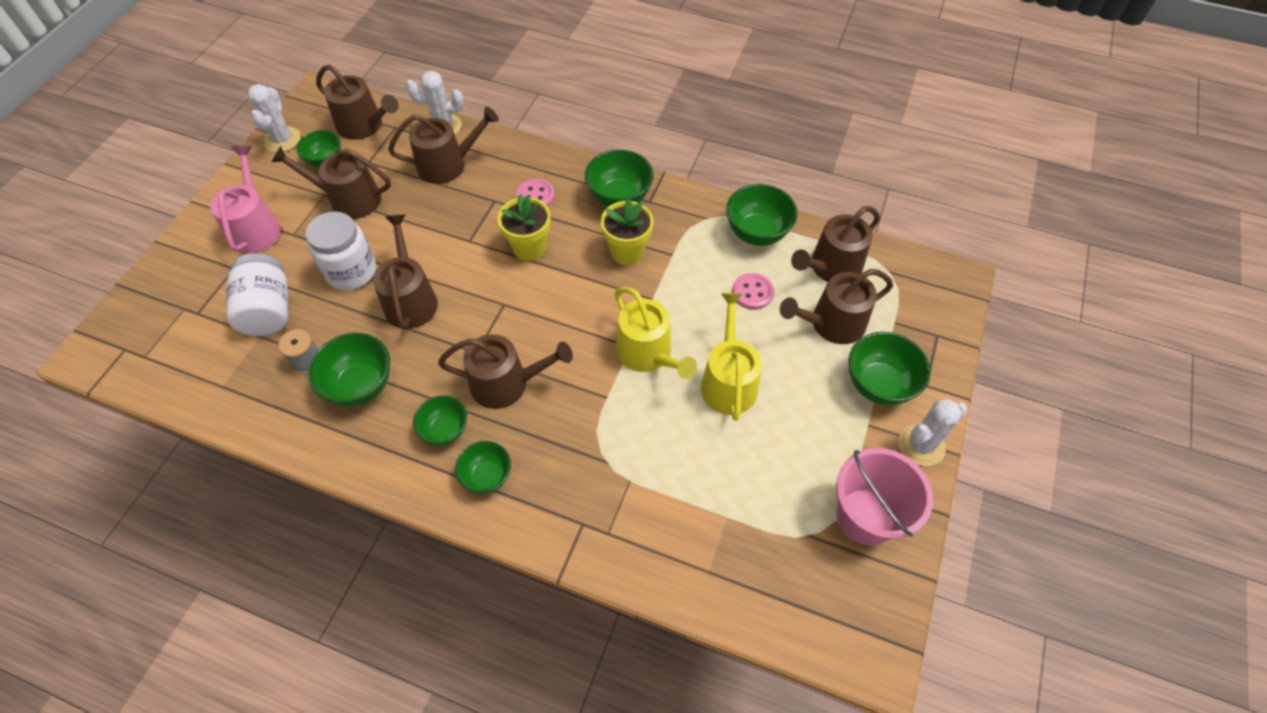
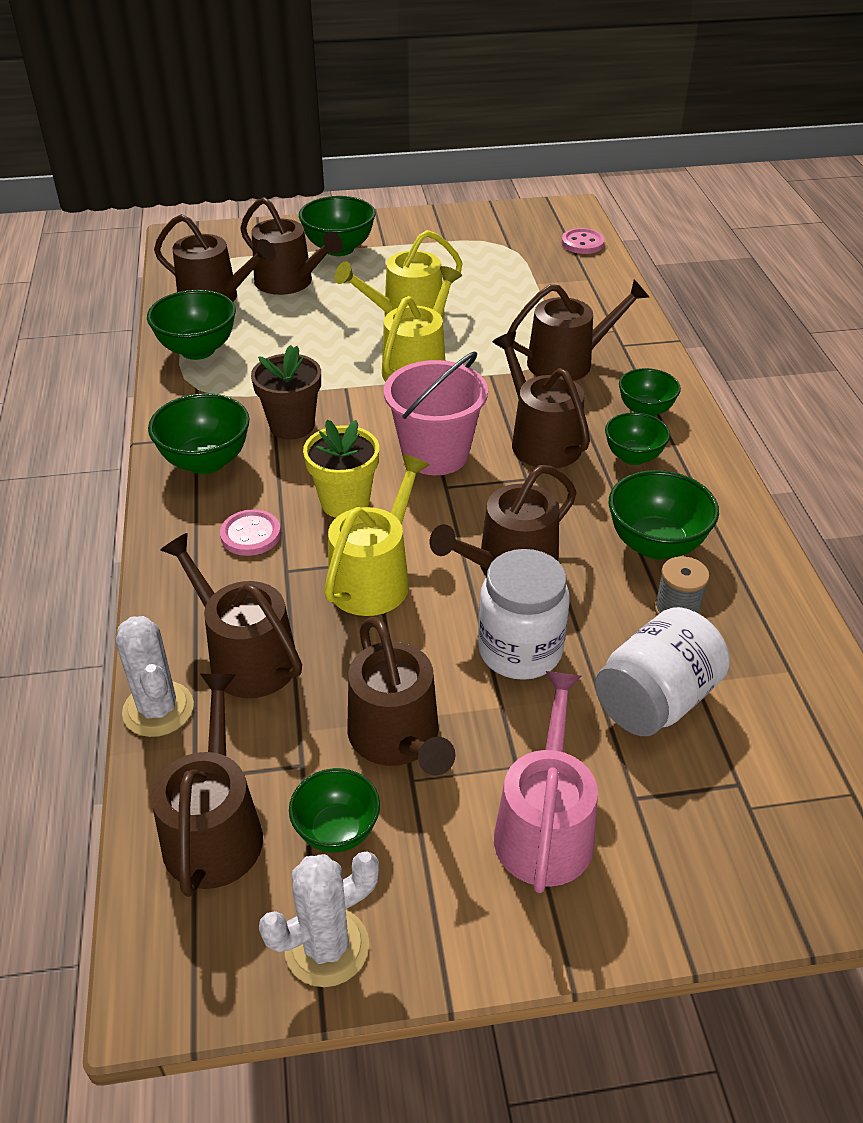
camera: 120 degrees left, 15 degrees down
(256, 228) = (545, 827): pink watering can -> pink watering can turned 135 degrees clockwise
(456, 234) = (374, 578): none -> yellow watering can
(586, 462) = (568, 362): none -> brown watering can
(627, 251) = (292, 425): yellow flower pot -> brown flower pot
(752, 292) = (285, 331): pink button -> pink button (582, 243)
(865, 516) = (469, 231): pink bucket -> pink bucket (435, 454)
(921, 445) = (381, 222): white cactus -> none

